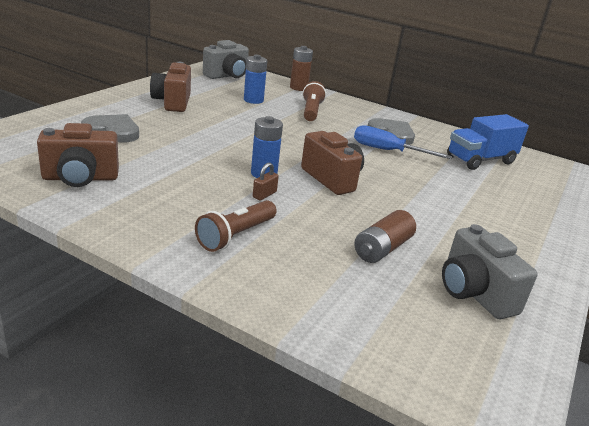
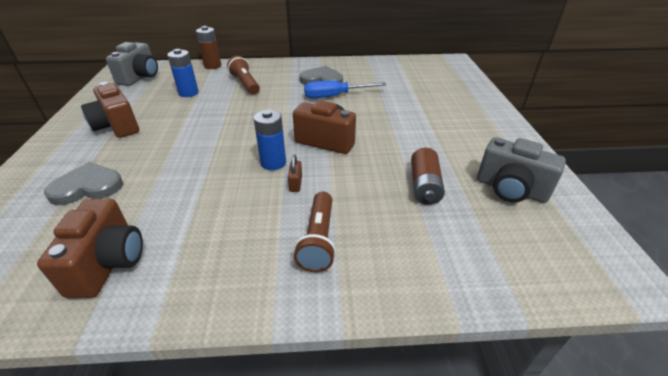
camera: 30 degrees left, 10 degrees up
(80, 178) = (109, 263): brown camera -> brown camera turned 45 degrees counterclockwise
(480, 160) = (395, 77): blue truck -> none

